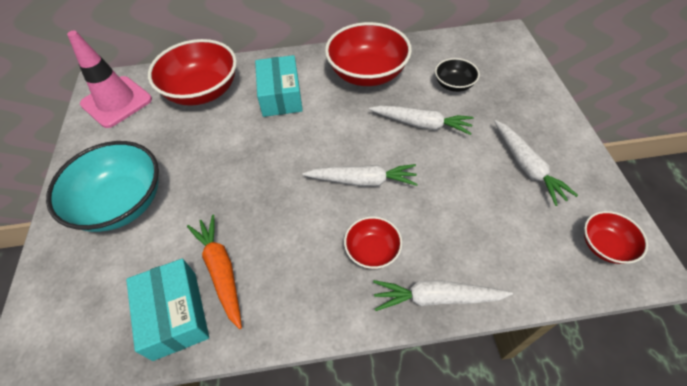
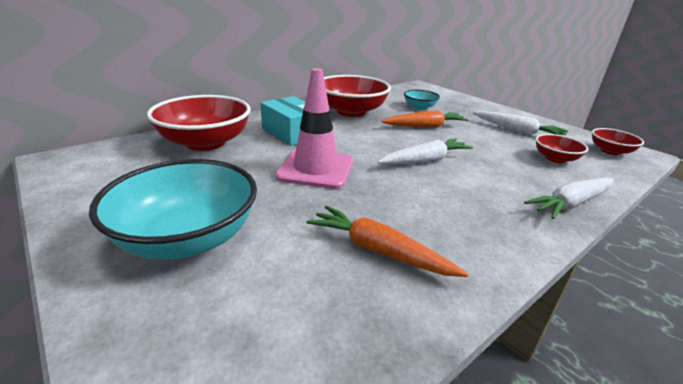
camera: 35 degrees left, 25 degrees down
(116, 102) = (97, 167): pink traffic cone -> pink traffic cone (316, 169)
(175, 315) = (372, 306): turquoise box -> none
(372, 251) = (490, 194): red bowl -> red bowl (555, 159)
(421, 124) = (425, 126): white carrot -> orange carrot
(454, 84) = (419, 107): black bowl -> turquoise bowl

